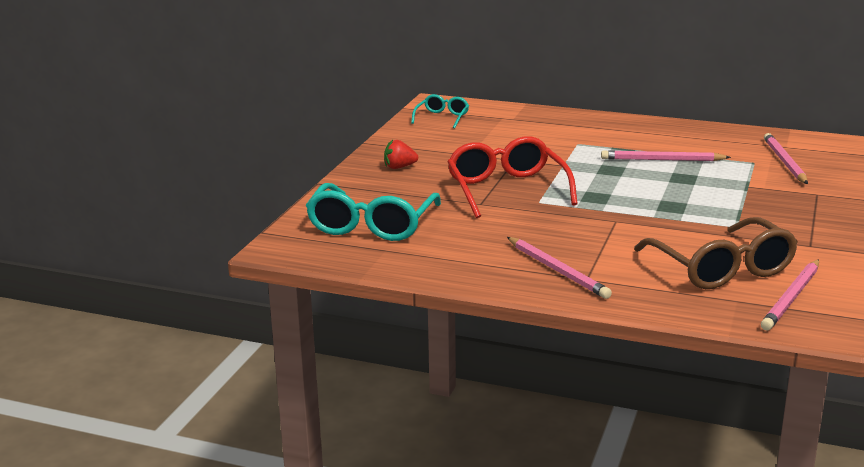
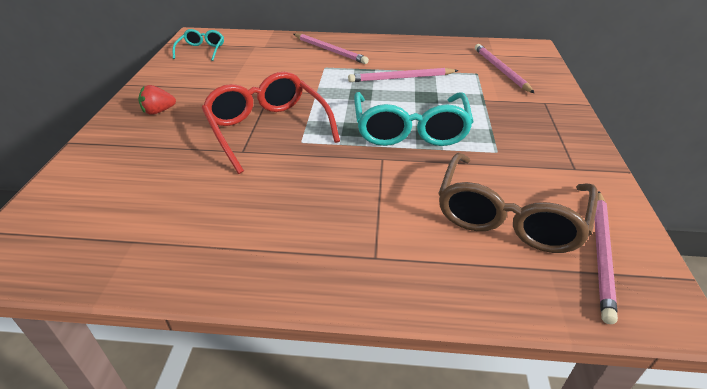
camera: 15 degrees left, 15 degrees up
(372, 225) = (120, 200): turquoise glasses -> turquoise glasses (410, 130)
(557, 270) = (339, 247): pink pencil -> pink pencil (330, 50)
(721, 268) = (509, 216): brown glasses -> brown glasses turned 60 degrees clockwise

